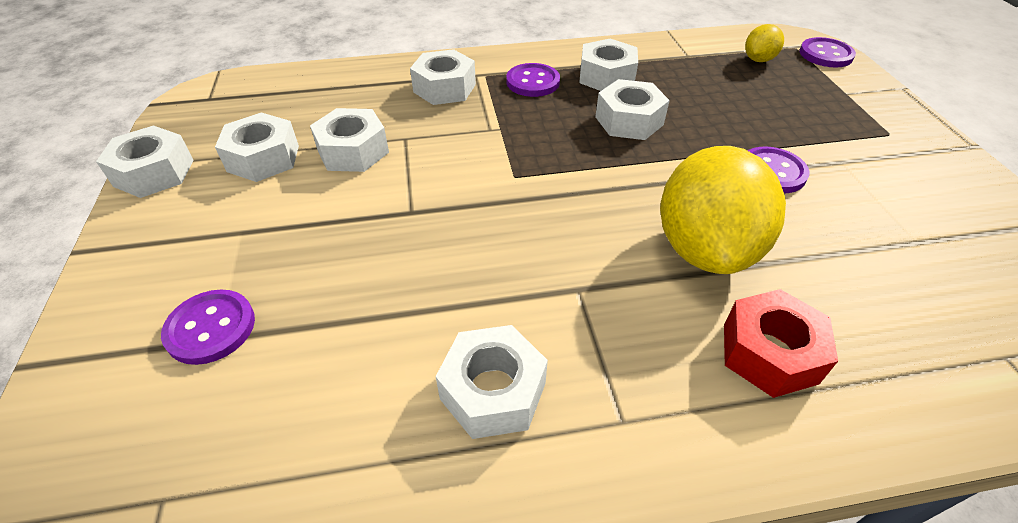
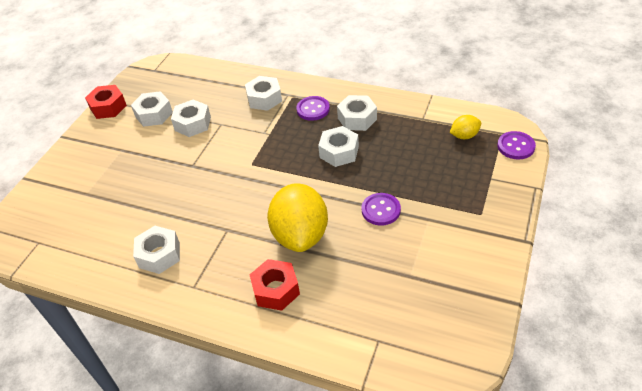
camera: 35 degrees right, 0 degrees up
(154, 173) = (108, 107): white nut -> red nut
(211, 328) = (86, 188): purple button -> none
(705, 248) = (300, 235): yellow lemon -> yellow lemon turned 45 degrees counterclockwise

